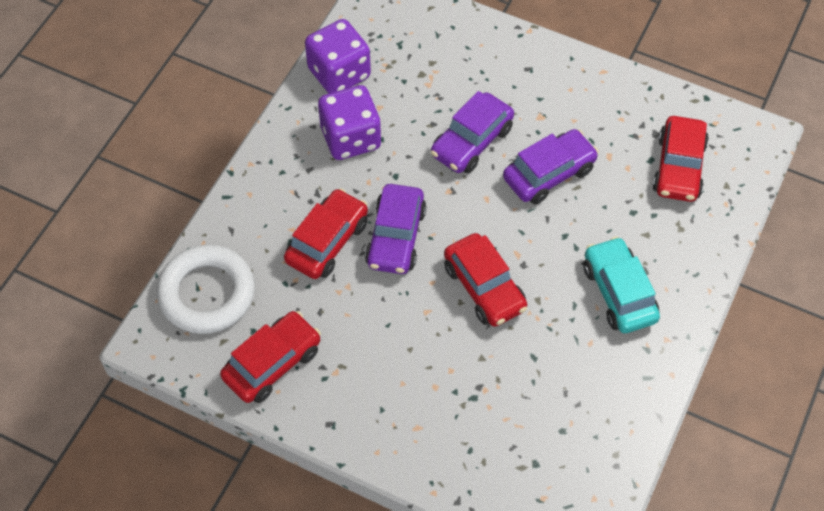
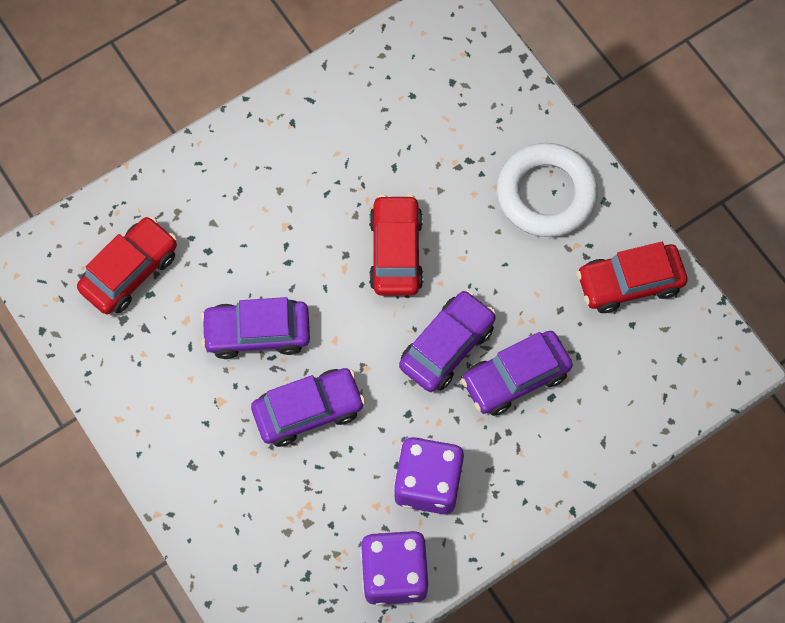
camera: 150 degrees left, 10 degrees up
(207, 293) = (658, 385): white ring -> white ring (546, 194)
(327, 241) = (515, 377): red car -> purple car
(619, 293) = (279, 183): turquoise car -> none

